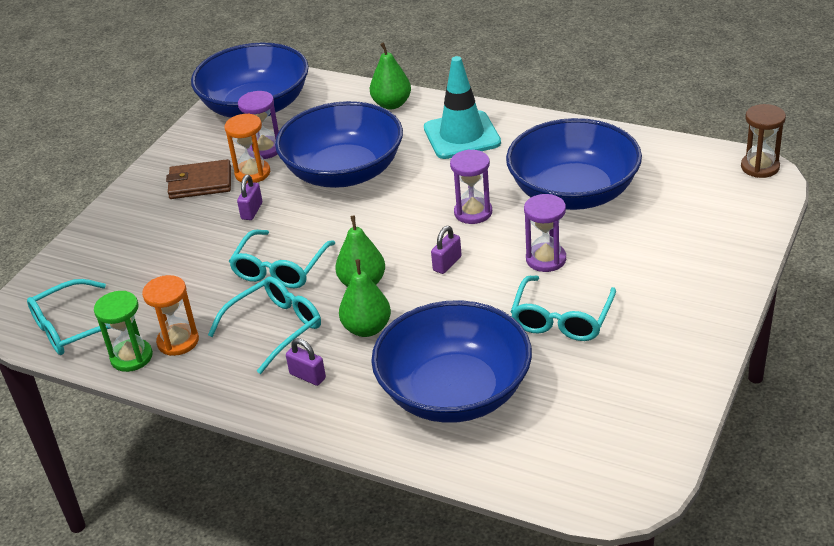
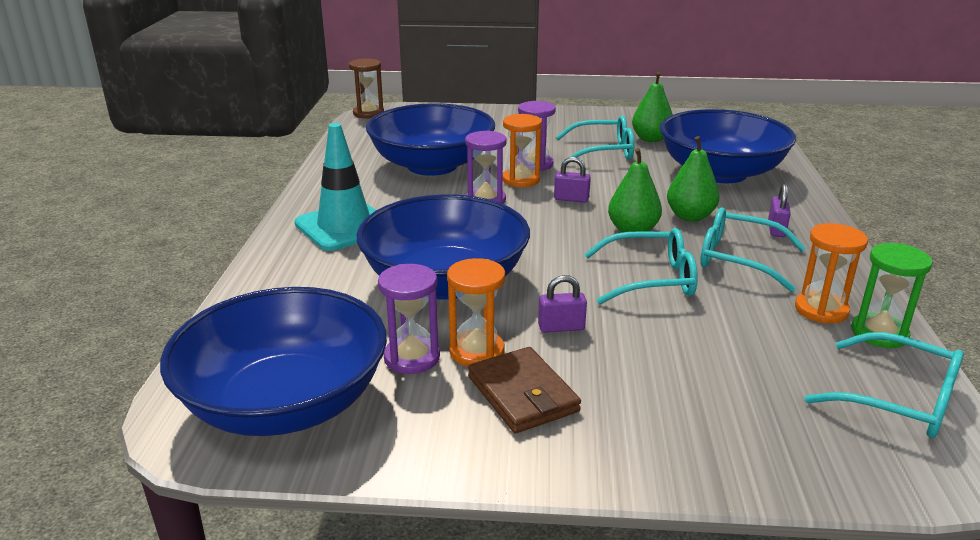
camera: 115 degrees left, 10 degrees down
(392, 104) = (273, 282): green pear -> green pear (651, 139)
(509, 242) = (521, 180): none -> orange hourglass

